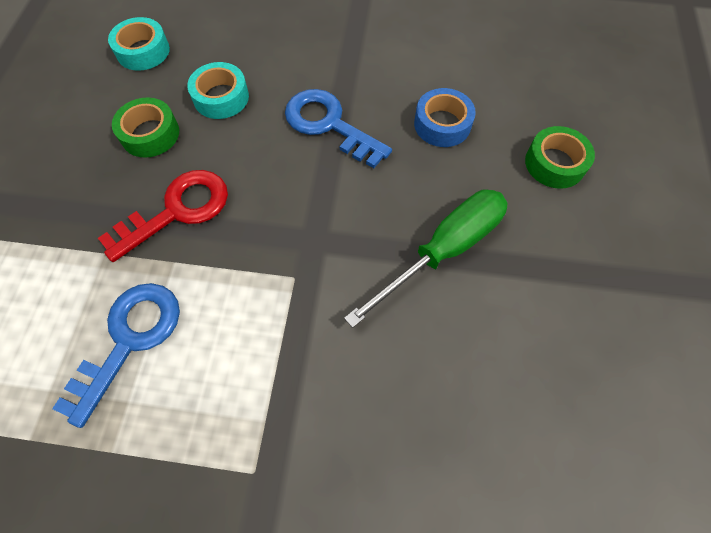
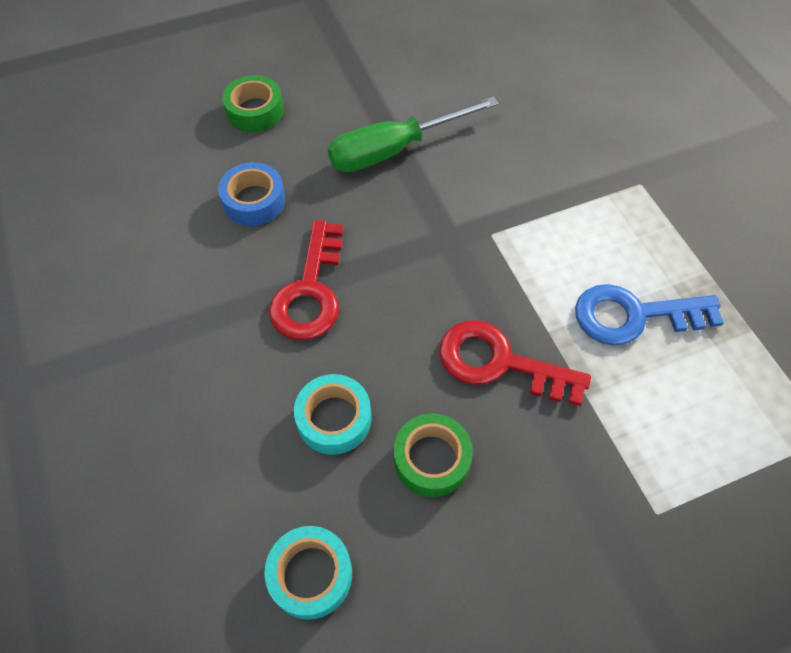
camera: 120 degrees left, 5 degrees down
(329, 124) = (310, 291): blue key -> red key
(443, 251) = (394, 150): green screwdriver -> green screwdriver turned 45 degrees counterclockwise

